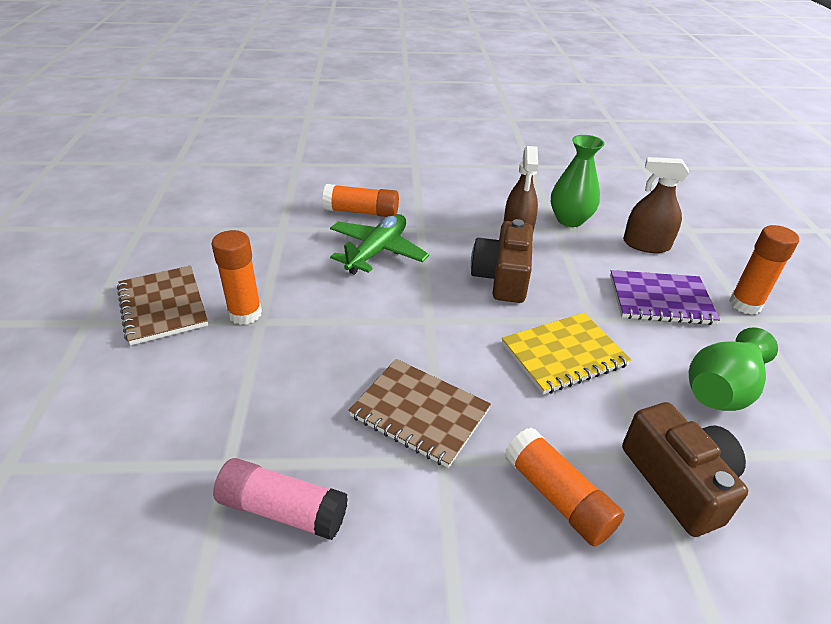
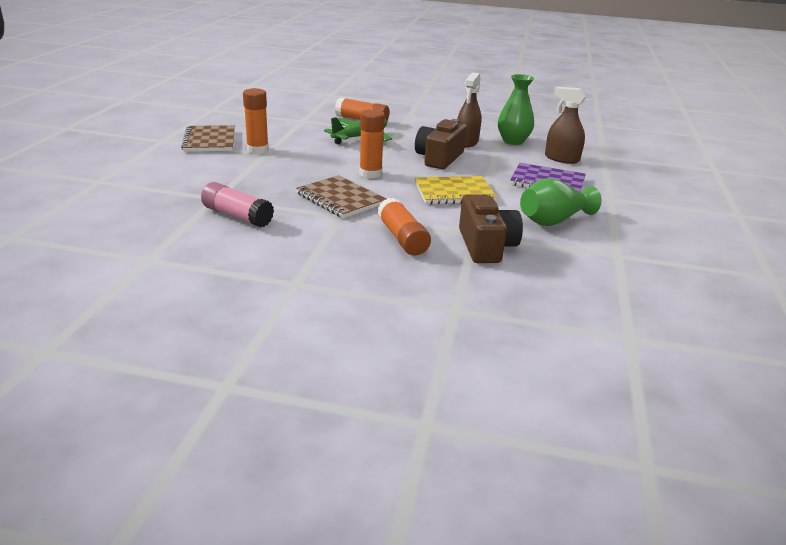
camera: 15 degrees right, 10 degrees down
(745, 304) = (611, 192): orange glue stick -> orange glue stick (370, 174)

